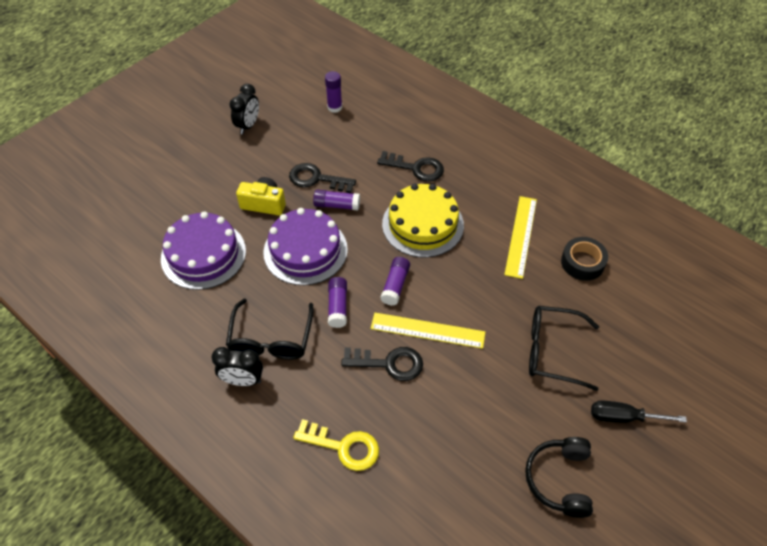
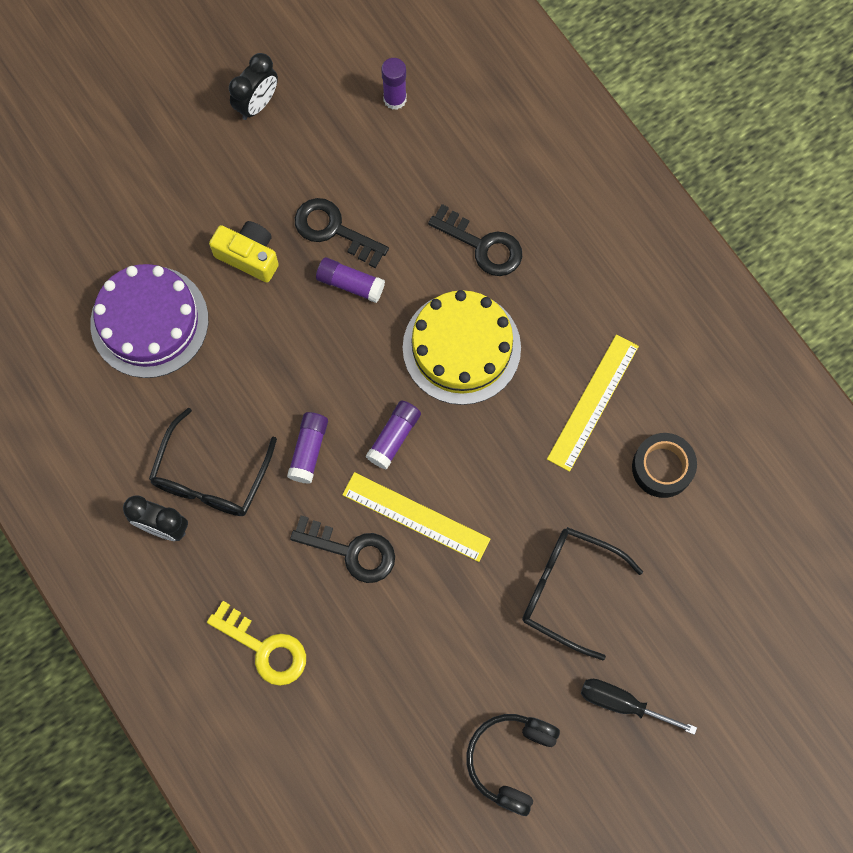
camera: 15 degrees right, 20 degrees up
(305, 250) = (288, 350): purple cake -> none

